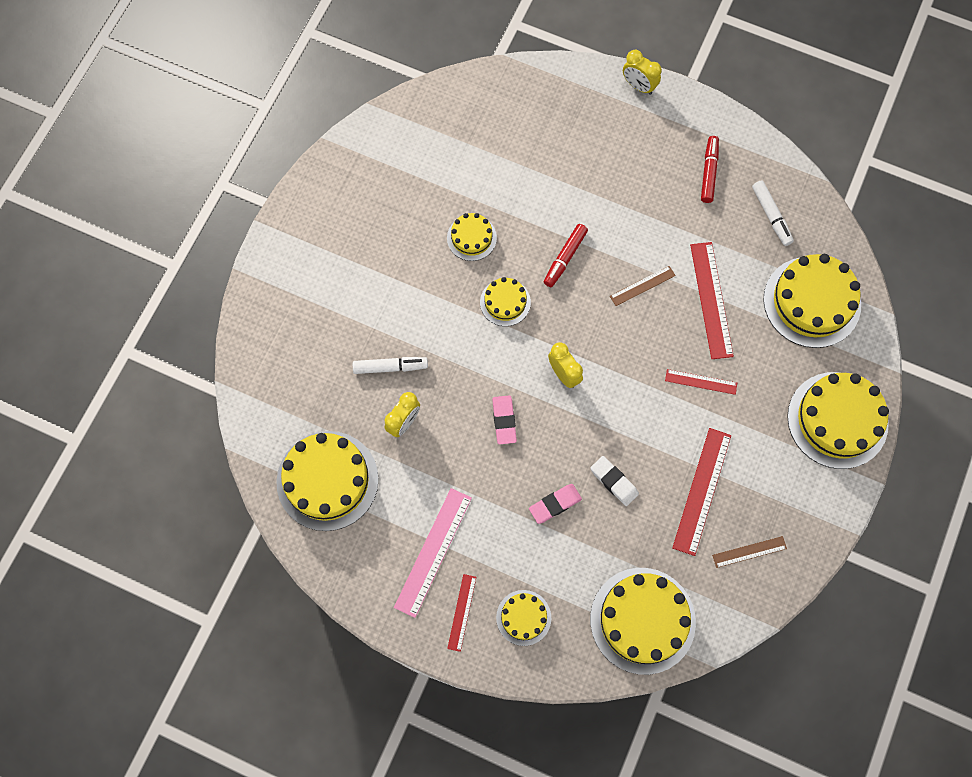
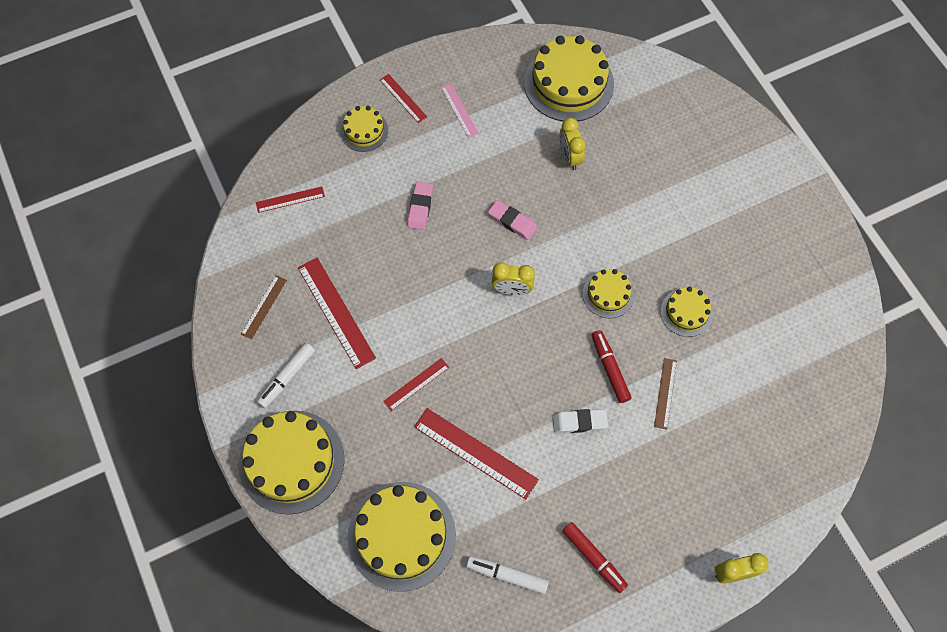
camera: 130 degrees right, 5 degrees down
(390, 367) = (621, 178): white marker -> white marker (287, 377)
(433, 552) = (459, 110): pink ruler -> pink ruler, size x0.56
(614, 482) = (399, 258): white eraser -> white eraser (579, 422)
(642, 286) = (534, 408): brown ruler -> brown ruler (665, 393)
(642, 620) = (290, 199): yellow cake -> red ruler

